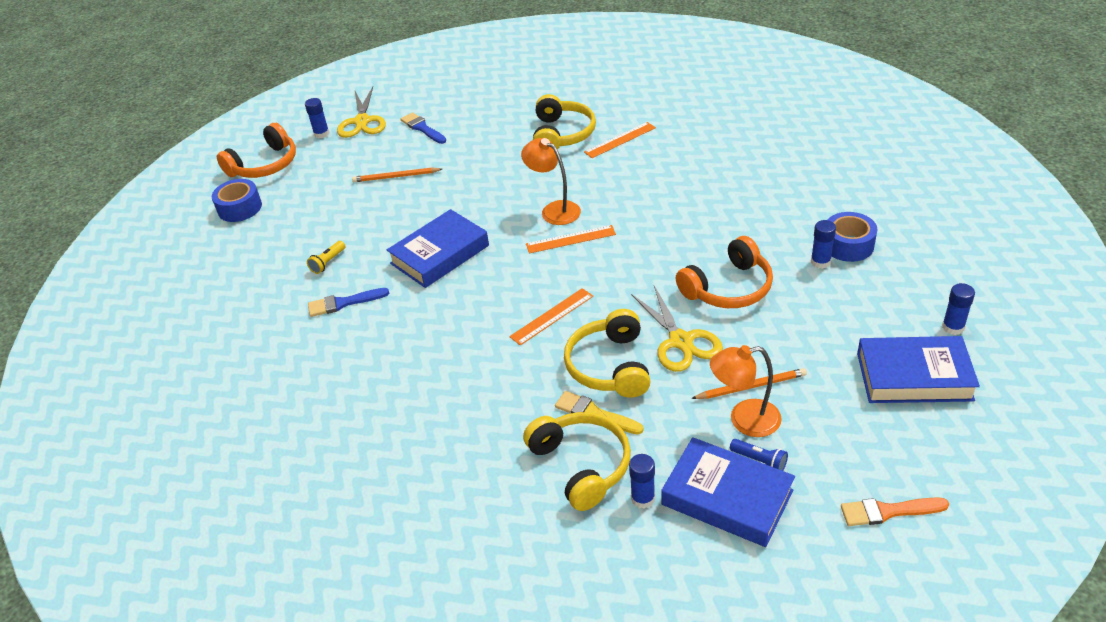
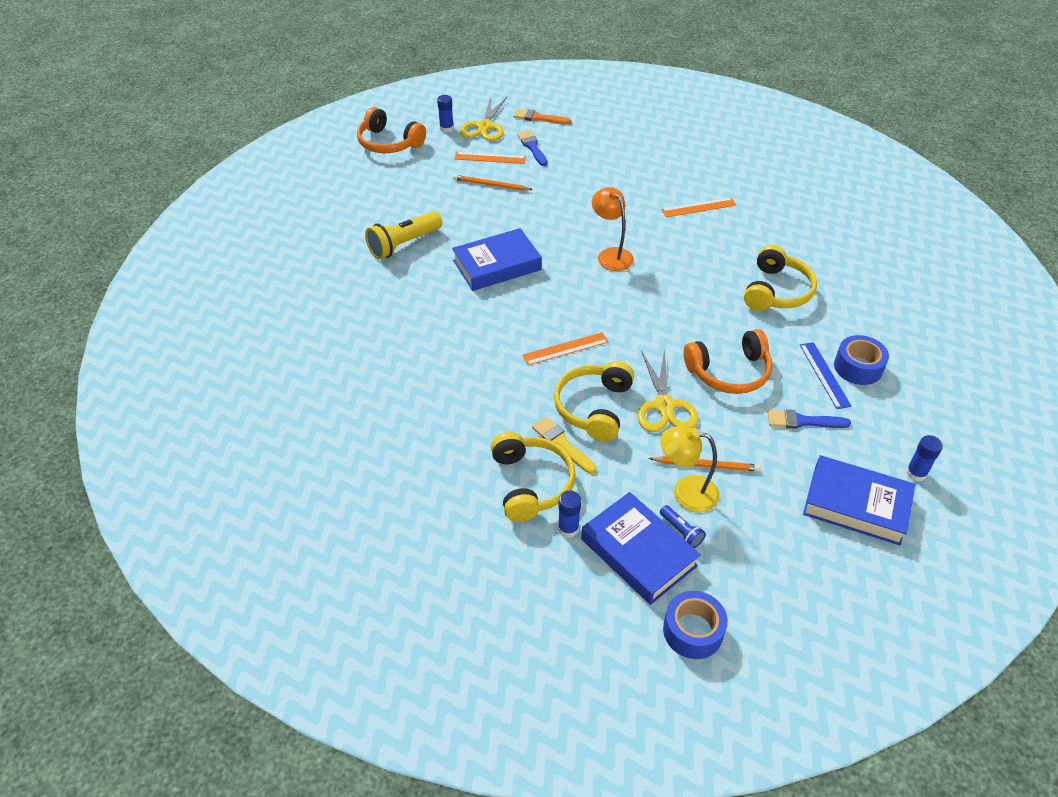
camera: 15 degrees right, 5 degrees up
(240, 208) = (354, 175): blue tape -> blue tape (693, 631)
(264, 165) = (389, 143): orange headphones -> orange headphones turned 60 degrees clockwise
(328, 262) = (404, 244): yellow flashlight -> yellow flashlight, size x2.03
(343, 303) = (401, 283): blue brush -> blue brush (803, 421)
(561, 134) = (649, 187): yellow headphones -> yellow headphones (776, 291)
(570, 239) = (613, 285): orange ruler -> orange ruler (490, 158)
(744, 420) = (685, 492): orange lamp -> yellow lamp
(820, 262) = (824, 375): blue glue stick -> blue ruler
(888, 511) = (770, 613): orange brush -> orange brush (538, 118)

